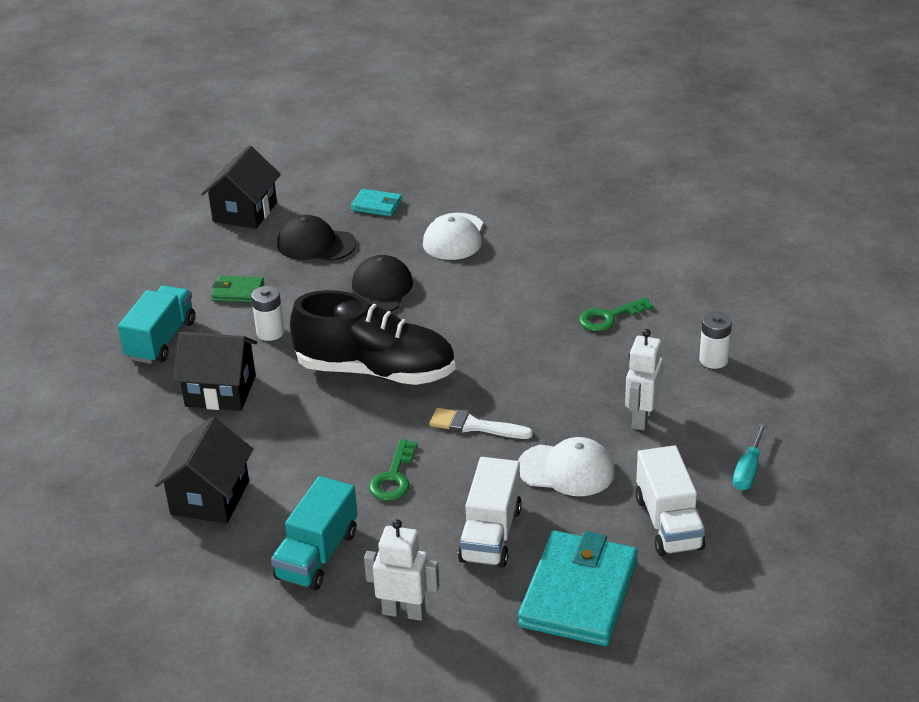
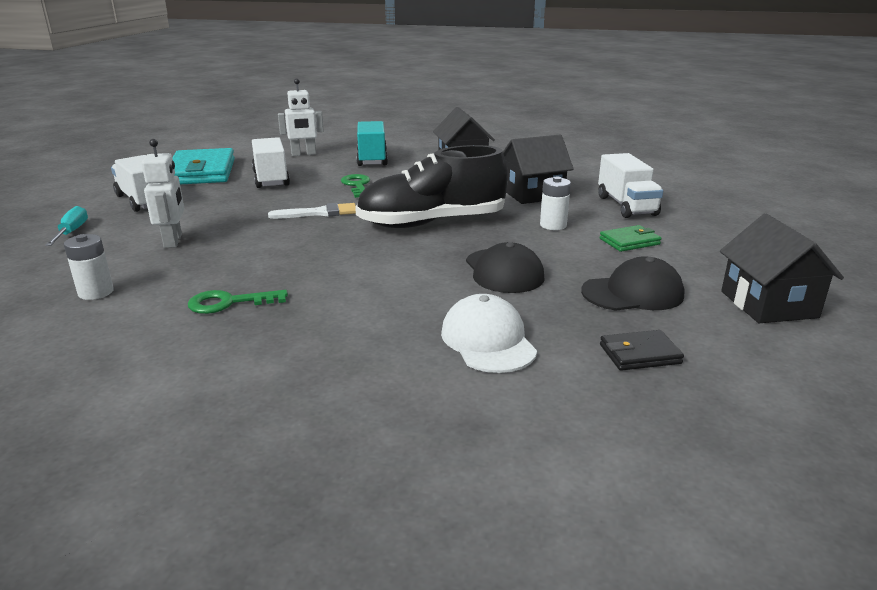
camera: 150 degrees right, 10 degrees down
(161, 340) = (626, 206): turquoise truck -> white truck
(376, 205) = (639, 354): turquoise wallet -> black wallet
(566, 470) = (231, 207): white cap -> none
(609, 317) = (229, 303): green key -> green key turned 135 degrees counterclockwise

